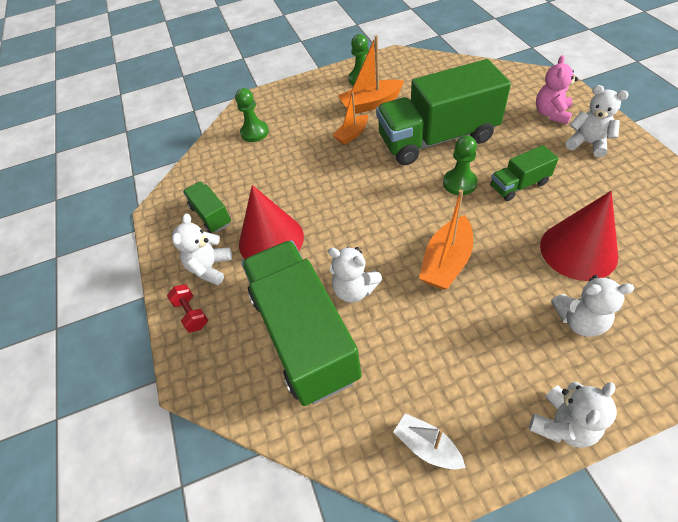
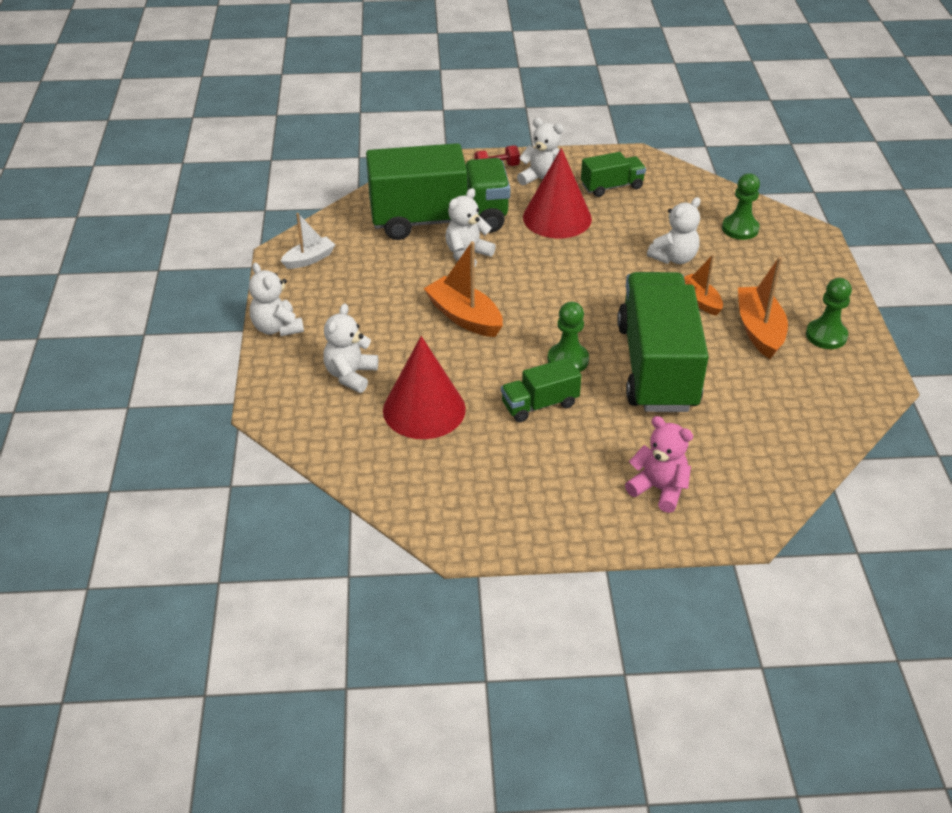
camera: 100 degrees right, 10 degrees down
(519, 185) = (539, 404): green truck -> green truck turned 105 degrees counterclockwise
(587, 143) = (580, 495): white teddy bear -> white teddy bear (674, 258)

